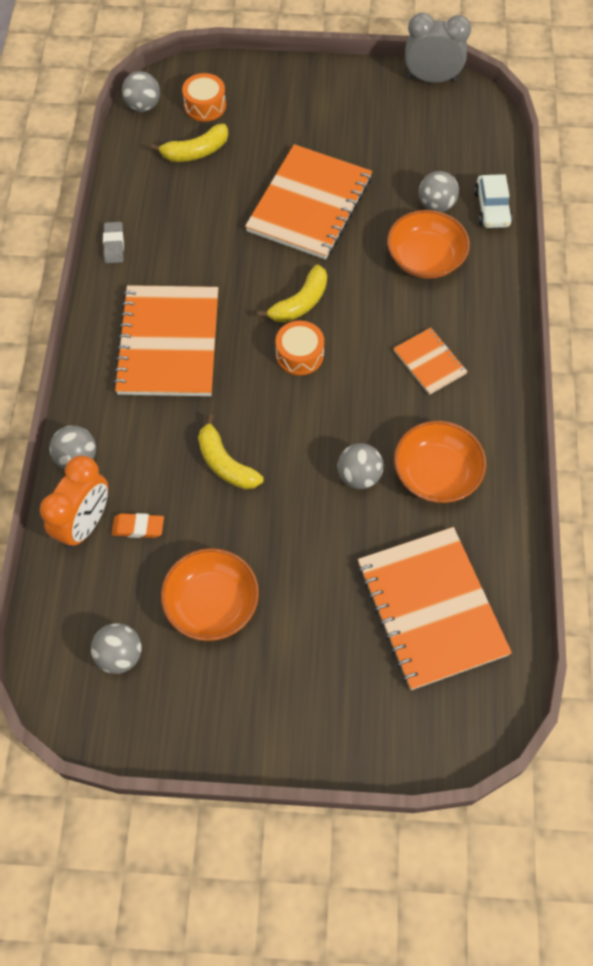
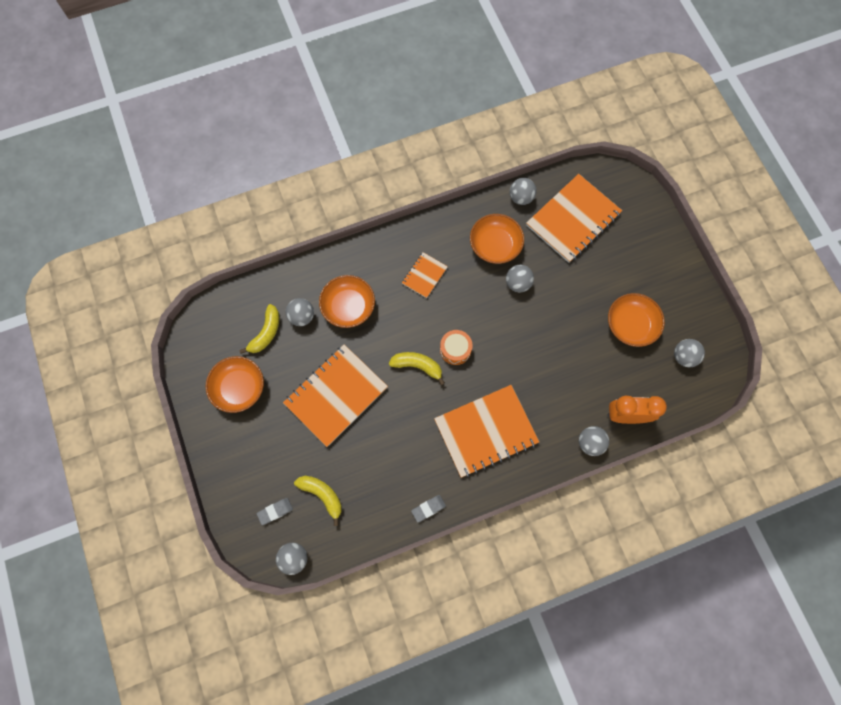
camera: 115 degrees left, 10 degrees up
(138, 527) = (611, 385): orange eraser -> none
(205, 105) = (275, 511): orange drum -> grey eraser
(225, 463) = (548, 357): yellow banana -> yellow banana (266, 333)
(309, 204) = (336, 395): orange notebook -> orange notebook turned 45 degrees counterclockwise
(372, 117) = (239, 388): none -> orange bowl
(431, 79) = (185, 363): grey clock -> none
(492, 208) = (290, 283): white car -> none
(504, 548) = (521, 198): none -> grey ball

